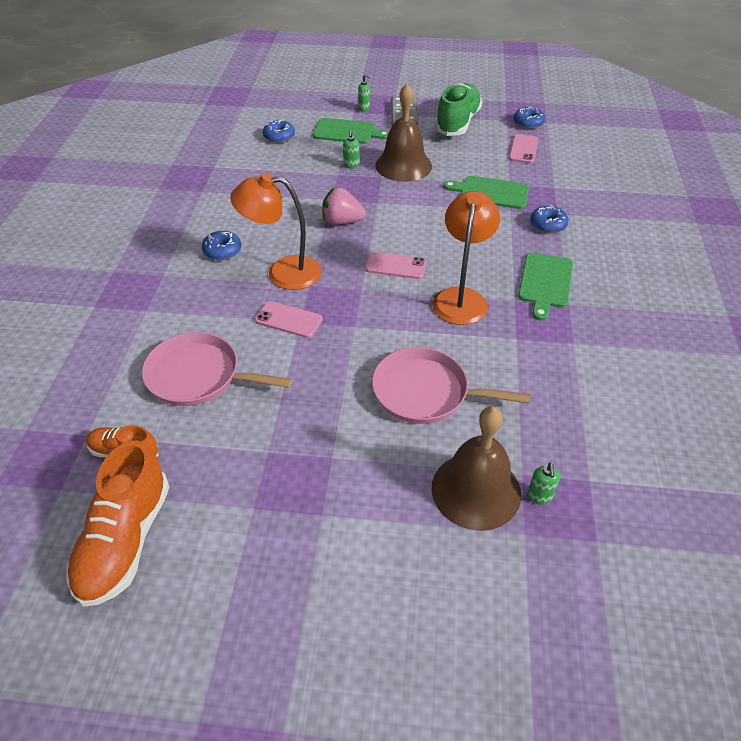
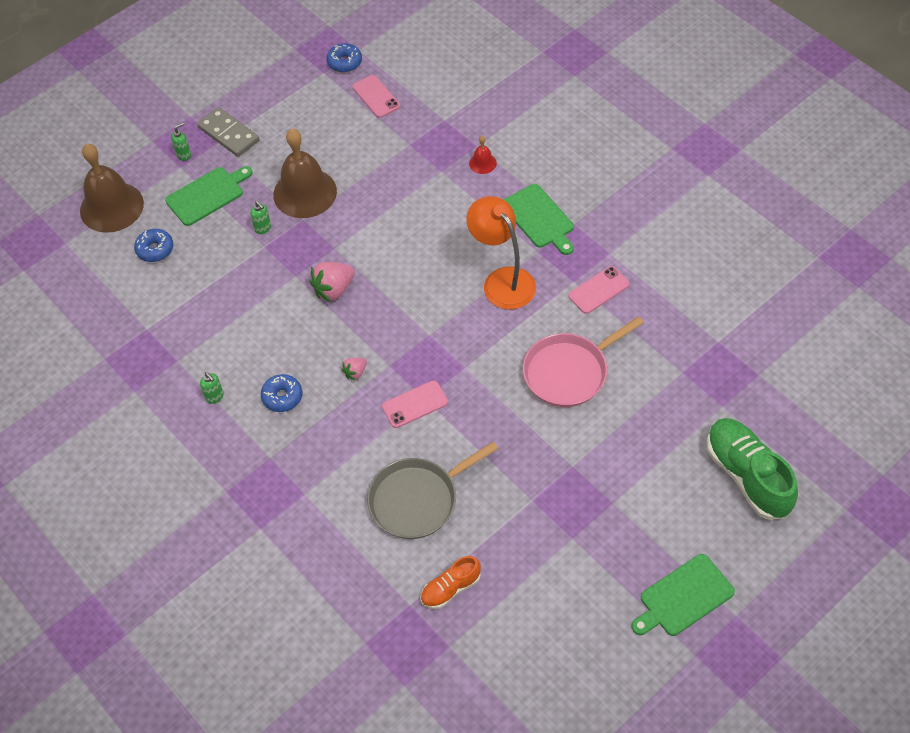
camera: 45 degrees left, 10 degrees up
(125, 540) = (531, 628): orange shoe -> none
(198, 376) = (417, 500): pink pan -> grey pan
(283, 272) = (355, 372): orange lamp -> pink strawberry
(396, 266) = (426, 294): pink phone -> pink phone (599, 290)
(457, 123) = (287, 108): green shoe -> green shoe (747, 476)
(476, 490) = (671, 406): brown bell -> brown bell (111, 207)
(491, 192) = (406, 165): green cutting board -> green cutting board (683, 597)
(539, 497) = (706, 377): green soap dispenser -> green soap dispenser (215, 397)
(548, 225) = (482, 163): blue donut -> red bell

